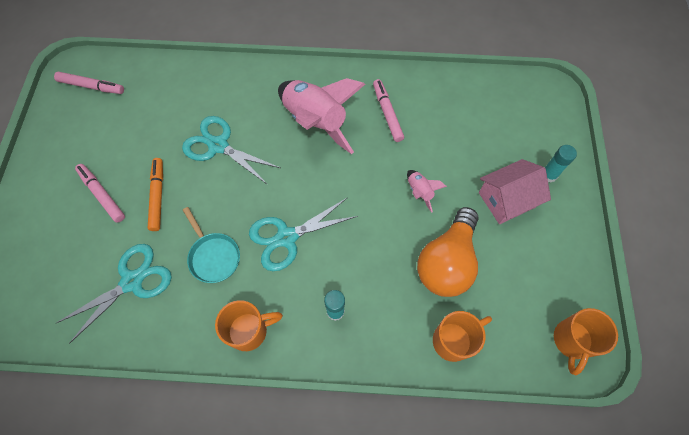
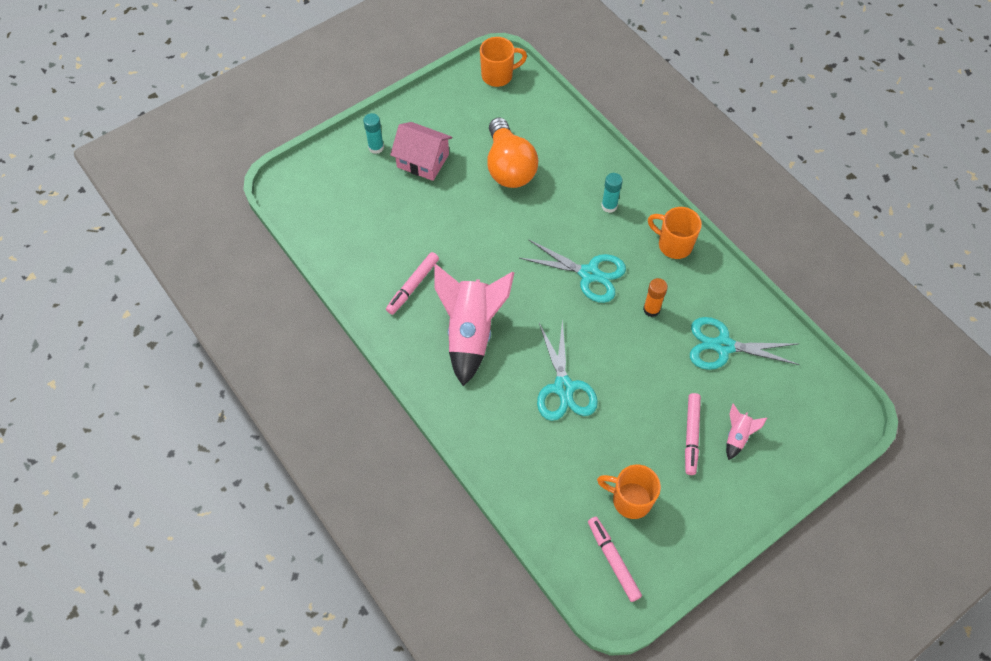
camera: 130 degrees left, 5 degrees down
(157, 196) = (649, 392): orange marker -> none
(213, 256) = (651, 309): turquoise pan -> orange glue stick
(419, 192) = (468, 216): pink rocket -> pink rocket (737, 436)
(447, 262) = (509, 167): orange light bulb -> orange light bulb turned 90 degrees clockwise
(453, 340) = (560, 132): orange mug -> orange mug (630, 500)

